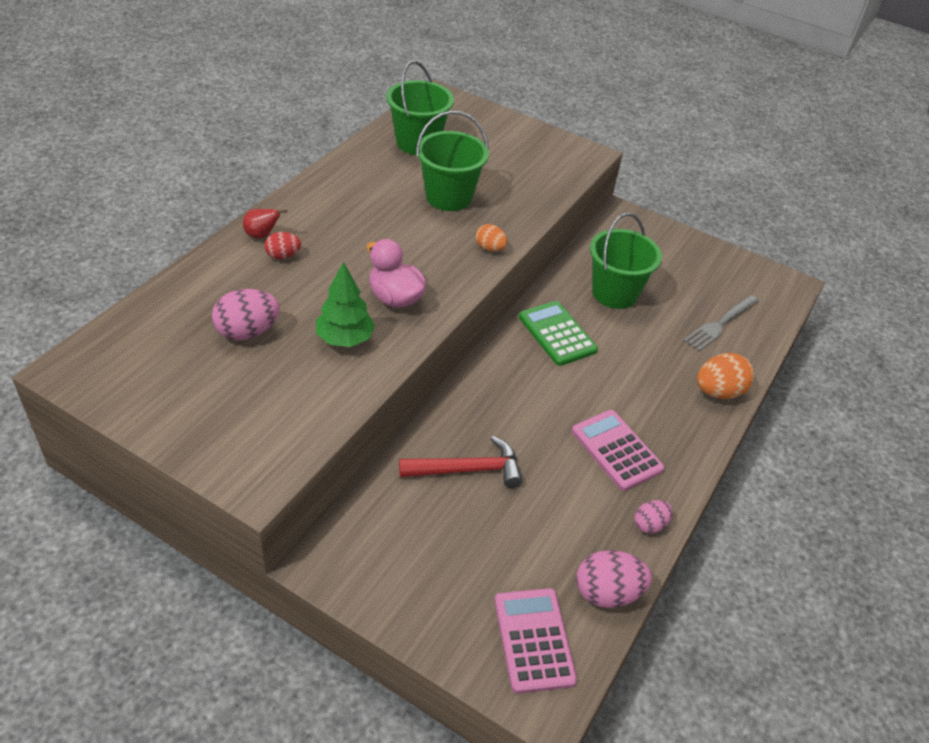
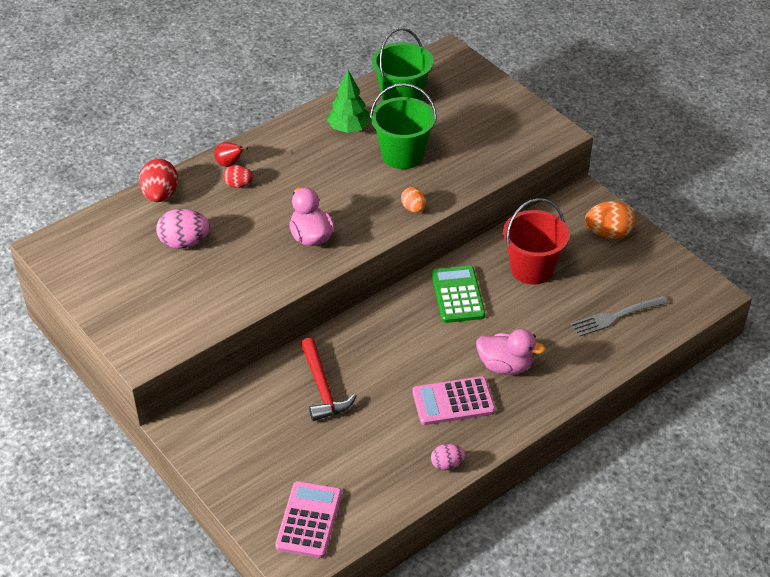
camera: 25 degrees right, 0 degrees up
(193, 283) = (160, 195): none -> red egg
(345, 339) = (255, 263): green tree -> green tree (349, 129)
(468, 470) = (322, 388): red hammer -> red hammer turned 60 degrees clockwise
(607, 593) = (383, 503): pink egg -> none
(614, 293) = (532, 269): green bucket -> red bucket
(616, 450) = (453, 402): pink calculator -> pink calculator turned 90 degrees counterclockwise
(646, 398) = (505, 366): none -> pink duck
(718, 392) = (575, 375): orange egg -> orange egg (608, 233)

